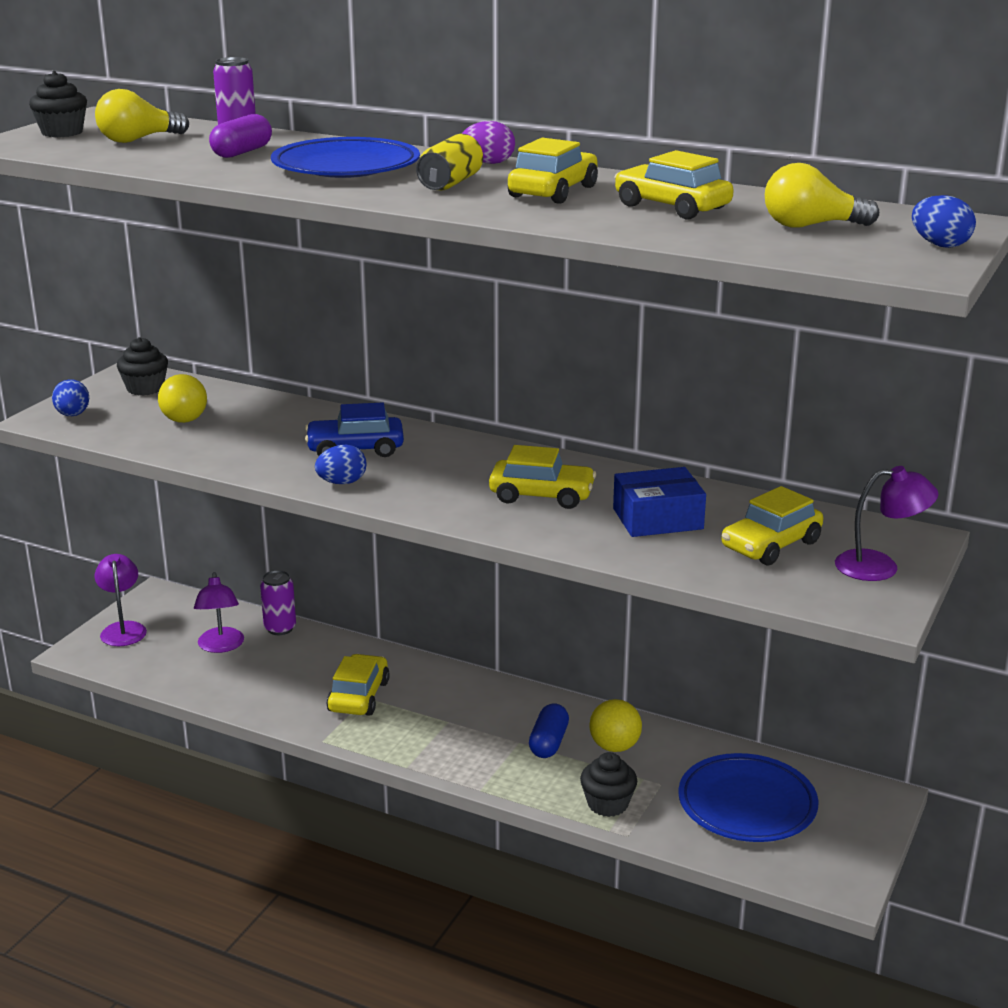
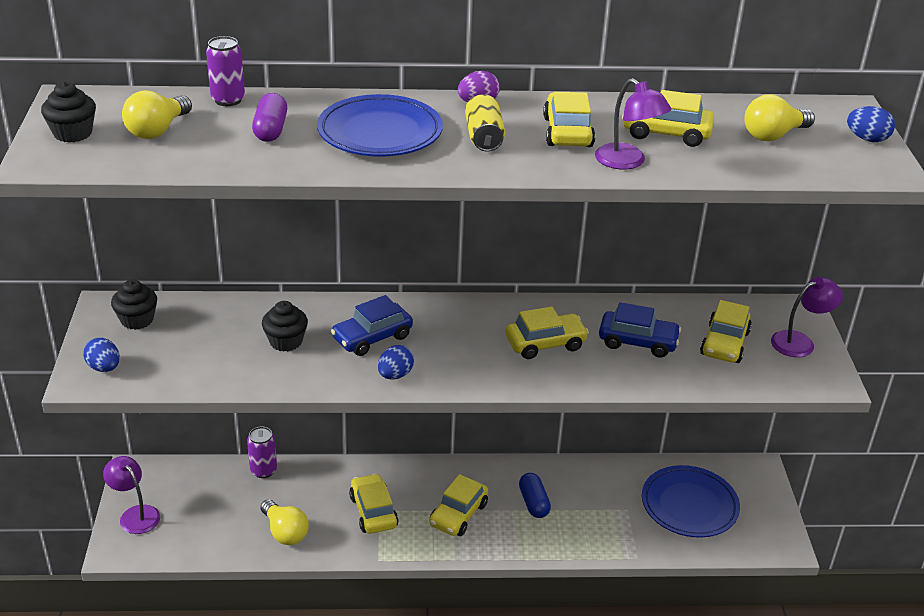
camera: 30 degrees left, 10 degrees up
(185, 415) = (201, 340): yellow light bulb -> yellow light bulb (285, 532)
(221, 646) = (230, 503): purple lamp -> purple lamp (627, 162)
(450, 727) = (458, 514): none -> yellow car
(607, 804) = (607, 538): black cupcake -> black cupcake (286, 341)
(614, 747) = (577, 490): yellow ball -> none
(657, 519) = (637, 342): blue box -> blue car

